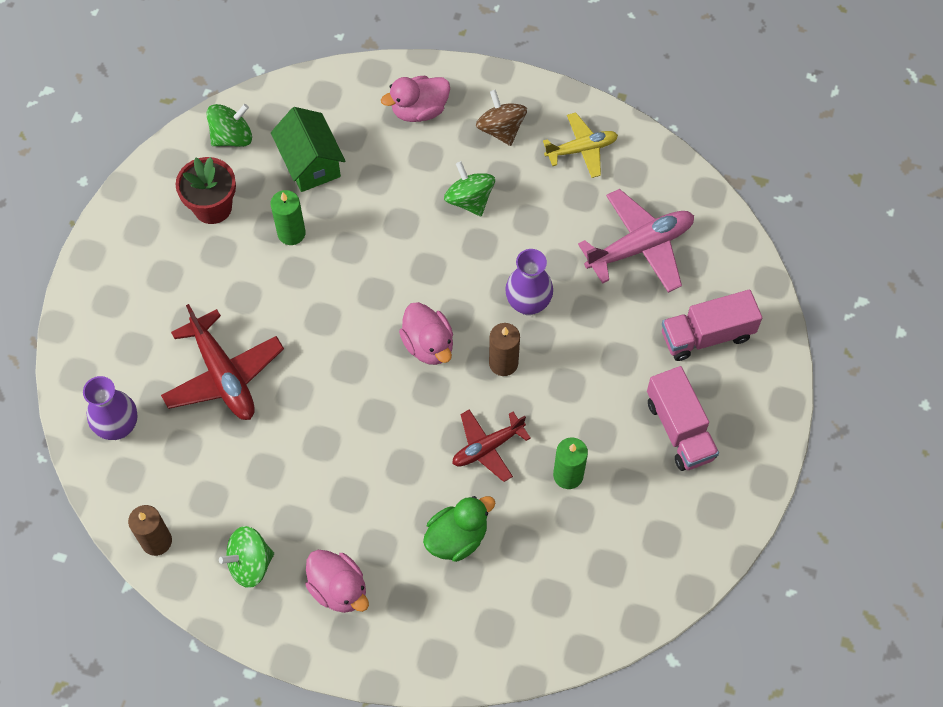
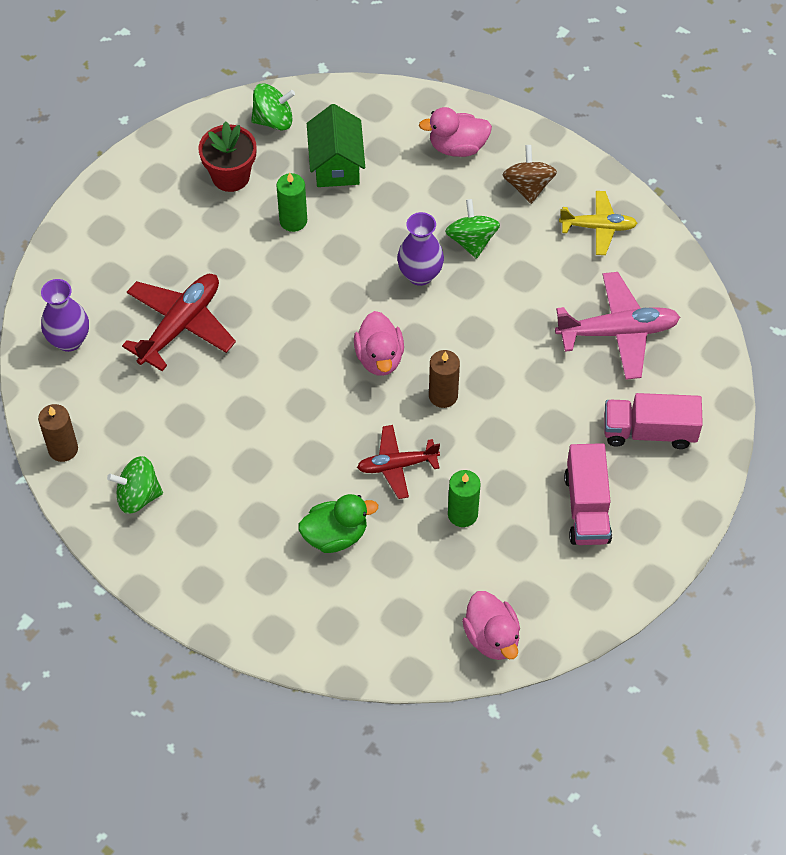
camera: 20 degrees right, 5 degrees down
(223, 375) = (180, 325): red plane -> red plane turned 135 degrees counterclockwise
(339, 589) = (209, 544): pink duck -> pink duck (492, 637)
(528, 303) = (488, 350): purple vase -> purple vase (420, 275)

